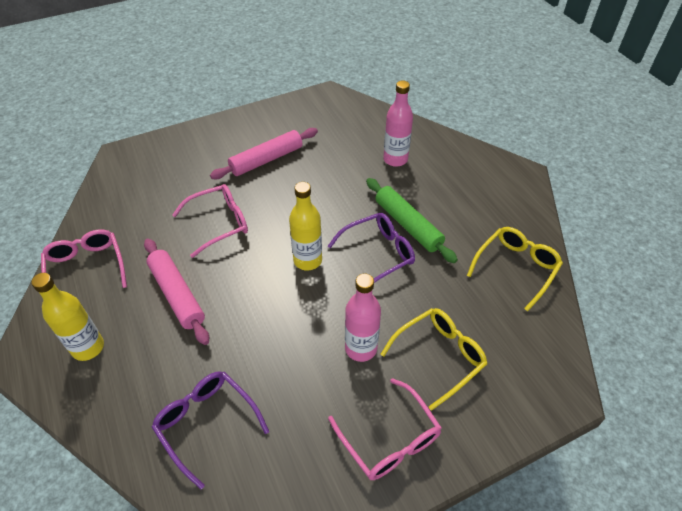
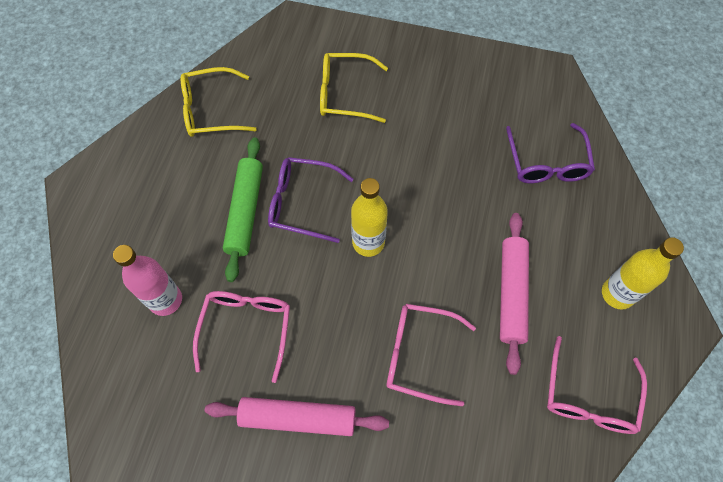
camera: 140 degrees left, 15 degrees up
(361, 348) = (394, 137): pink bottle -> none
(389, 439) = (429, 72): pink glasses -> pink glasses (246, 328)

